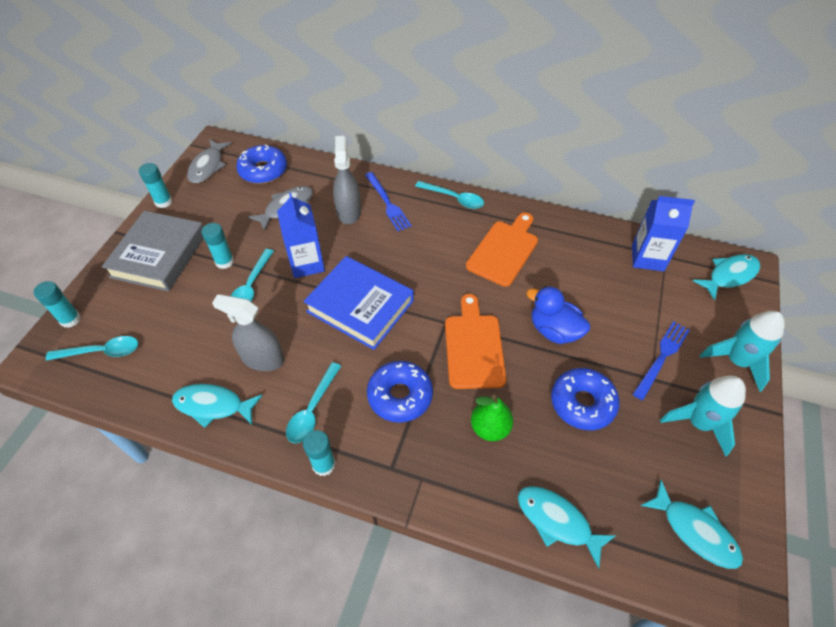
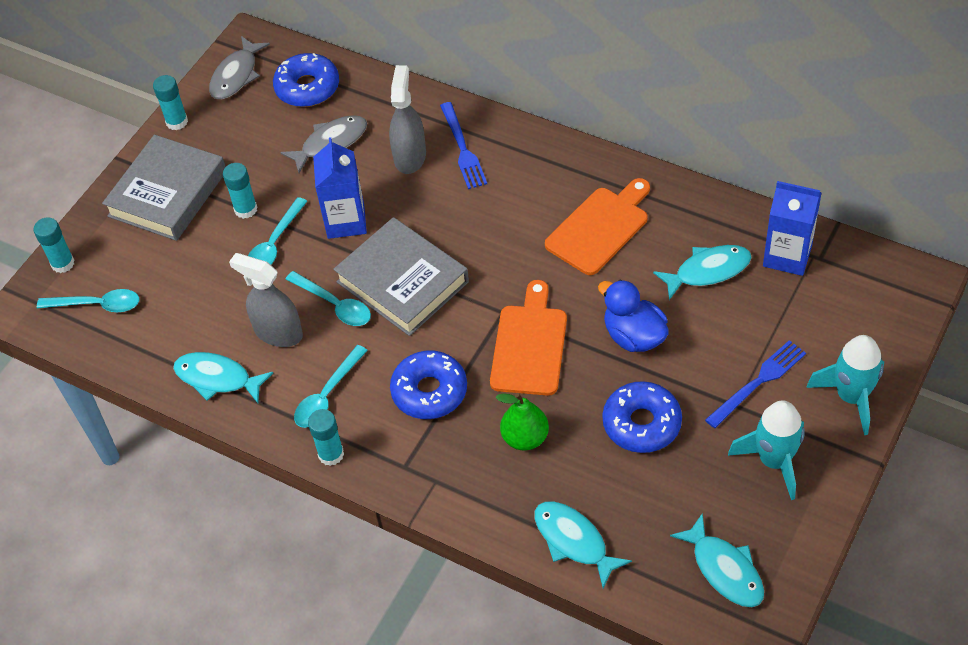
camera: 15 degrees right, 0 degrees up
(360, 306) = (402, 282): blue book -> grey book
(454, 199) = (553, 150): turquoise spoon -> turquoise spoon (335, 305)
(729, 276) = (888, 290): turquoise fish -> turquoise fish (708, 271)

